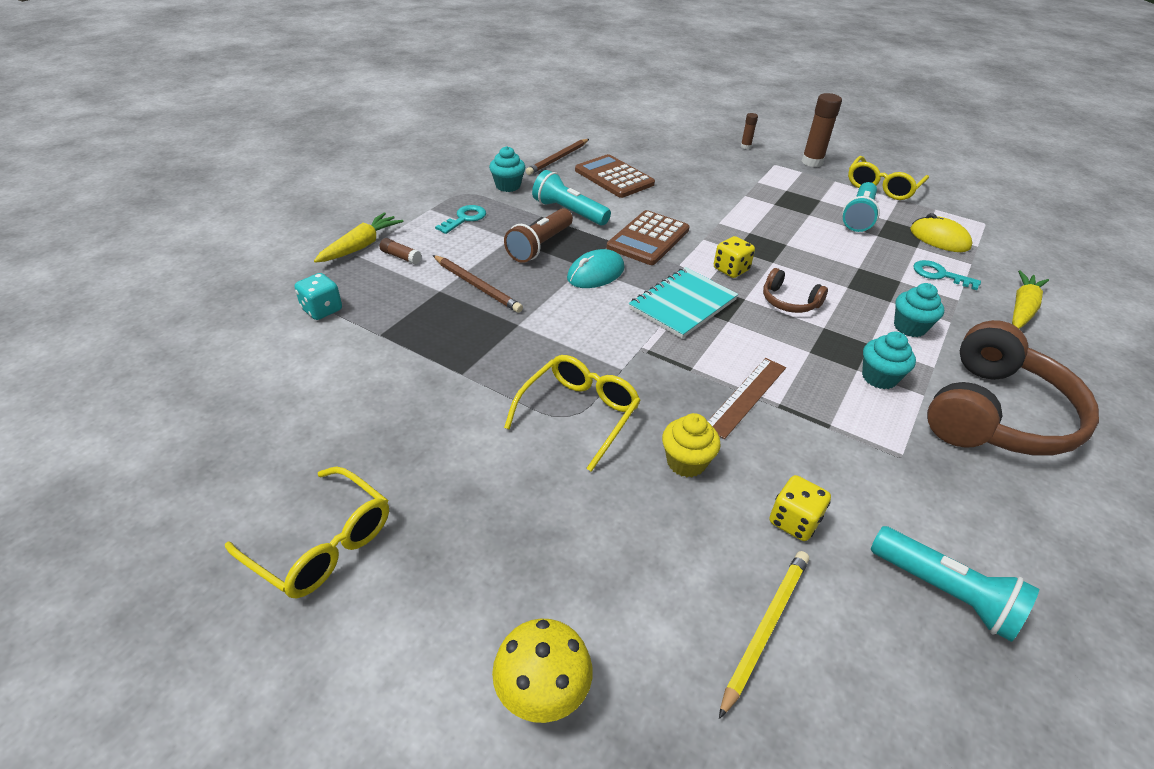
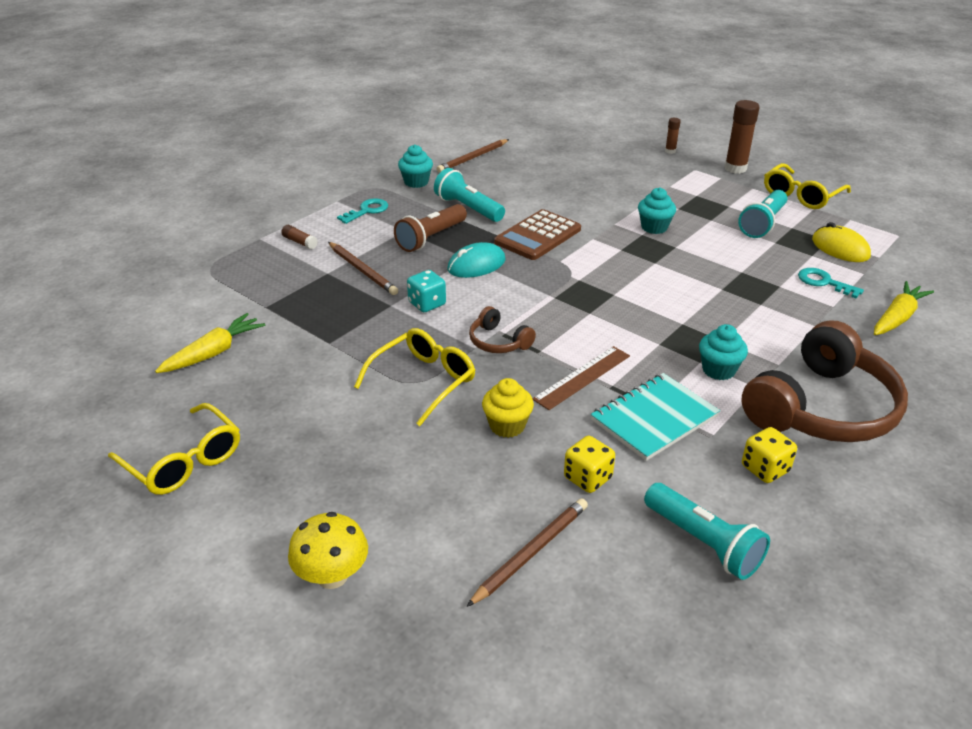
camera: 10 degrees right, 5 degrees down
(322, 310) = (220, 284): turquoise dice -> turquoise dice (427, 304)
(361, 246) = (266, 231): yellow carrot -> yellow carrot (214, 352)
(614, 177) = (523, 177): brown calculator -> none
(683, 304) = (551, 296): turquoise notebook -> turquoise notebook (654, 418)
(731, 270) = (609, 268): yellow dice -> yellow dice (765, 469)
(765, 628) = (531, 552): yellow pencil -> brown pencil
(789, 302) = (656, 299): brown headphones -> brown headphones (498, 342)
(909, 327) = (770, 328): turquoise cupcake -> turquoise cupcake (654, 227)

